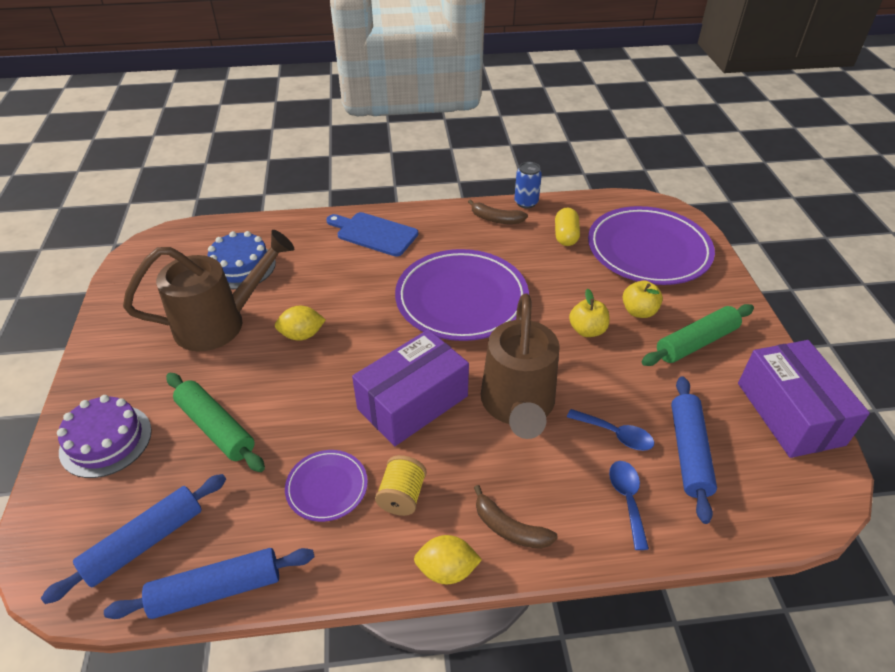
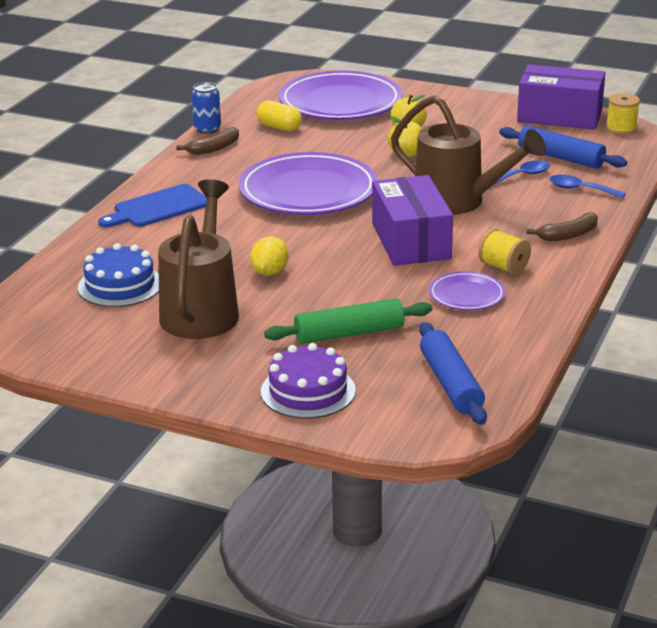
camera: 60 degrees left, 15 degrees down
(217, 589) = (525, 357): blue rolling pin -> none
(447, 570) = (583, 265): yellow lemon -> none
(696, 343) = (464, 121): green rolling pin -> none
(818, 483) = (621, 129): none -> yellow spool

